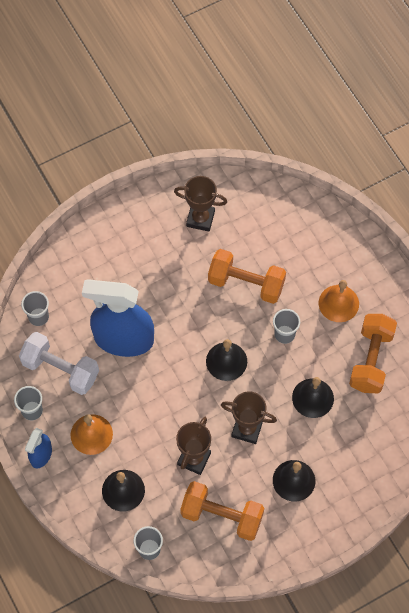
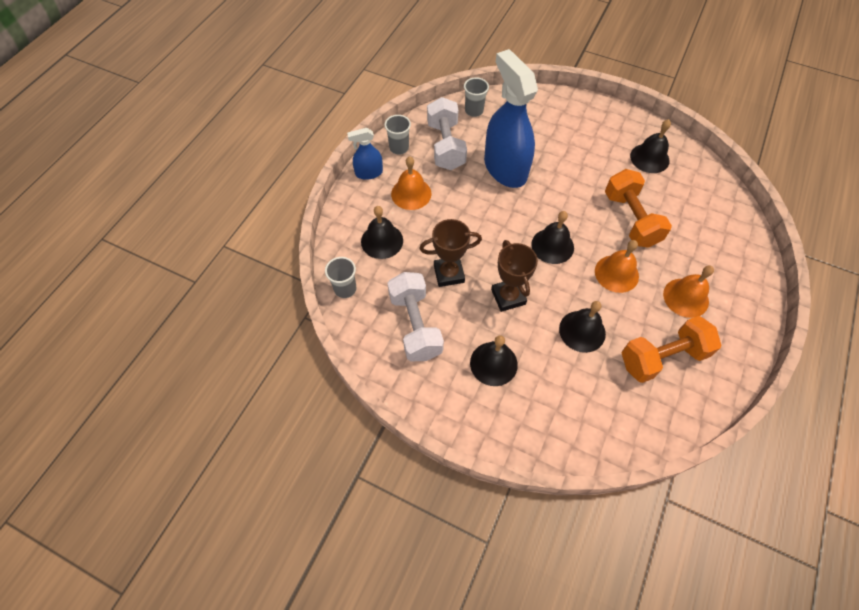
camera: 55 degrees right, 5 degrees down
(200, 219) = (649, 158): brown trophy -> black bell
(222, 516) = (415, 325): orange dumbbell -> white dumbbell
(284, 334) = (616, 273): grey cup -> orange bell

